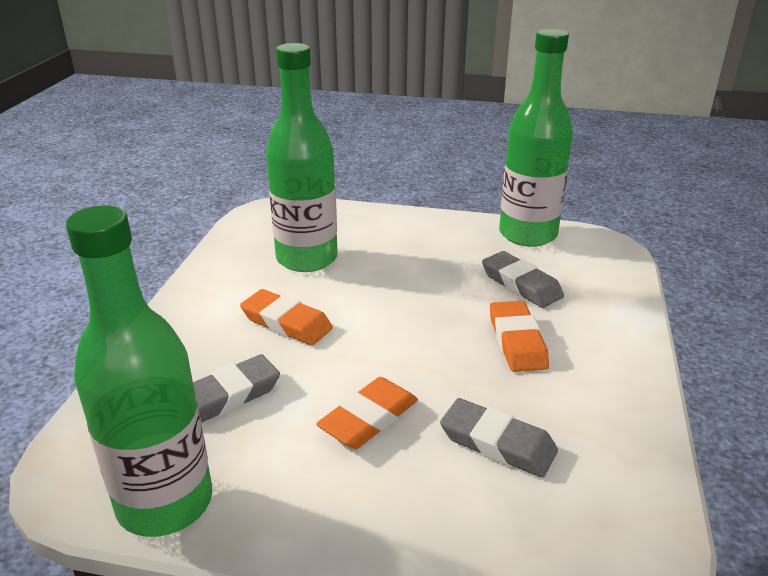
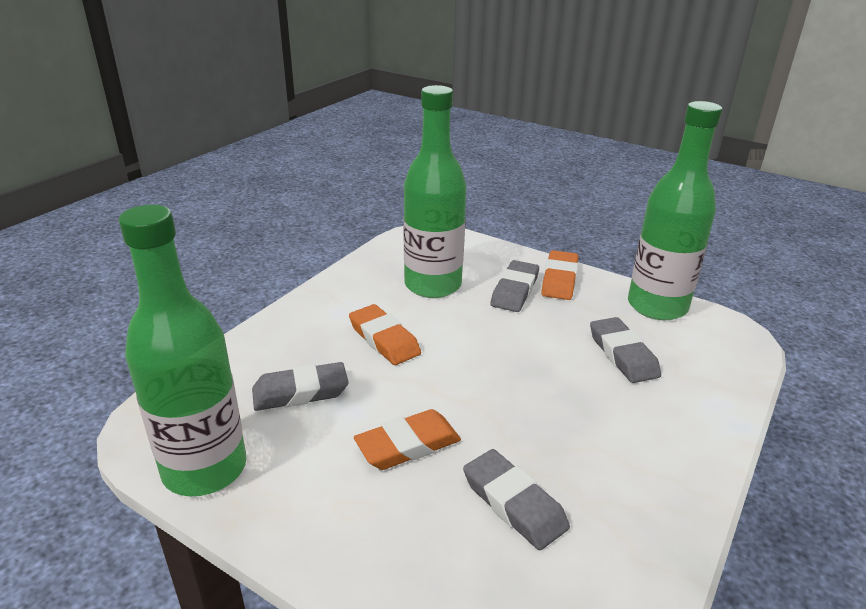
camera: 20 degrees right, 0 degrees up
(391, 247) = (515, 290): none -> grey eraser
(517, 341) = (588, 409): orange eraser -> orange eraser (559, 279)

